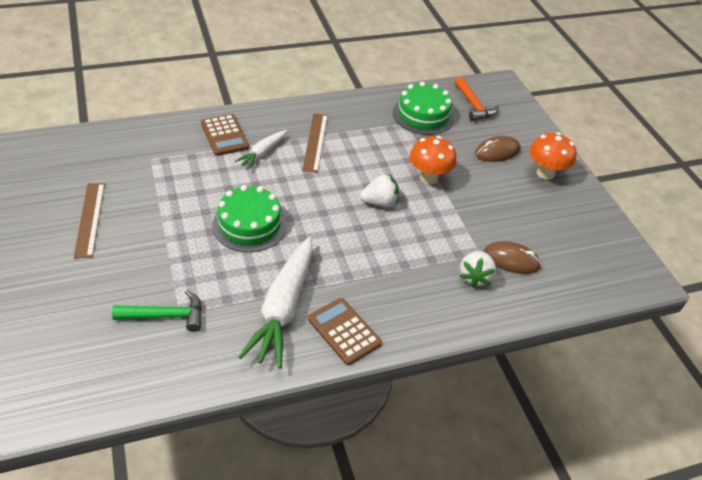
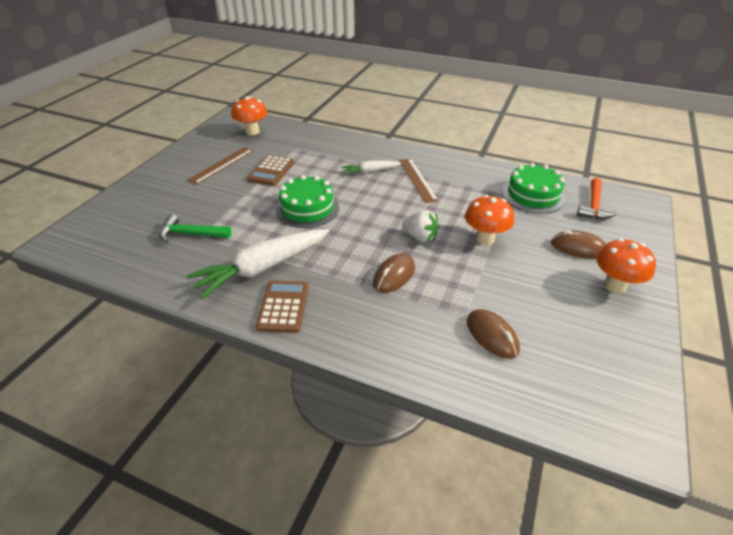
camera: 45 degrees right, 5 degrees down
(69, 158) = (252, 132): none -> orange mushroom
(166, 316) = (191, 234): green hammer -> green hammer turned 150 degrees clockwise
(224, 135) = (357, 153): brown calculator -> brown calculator (271, 171)
(315, 142) = (417, 179): brown ruler -> brown ruler turned 60 degrees counterclockwise
(397, 250) = (394, 275): none -> brown mouse
(475, 276) = (439, 329): white strawberry -> none

